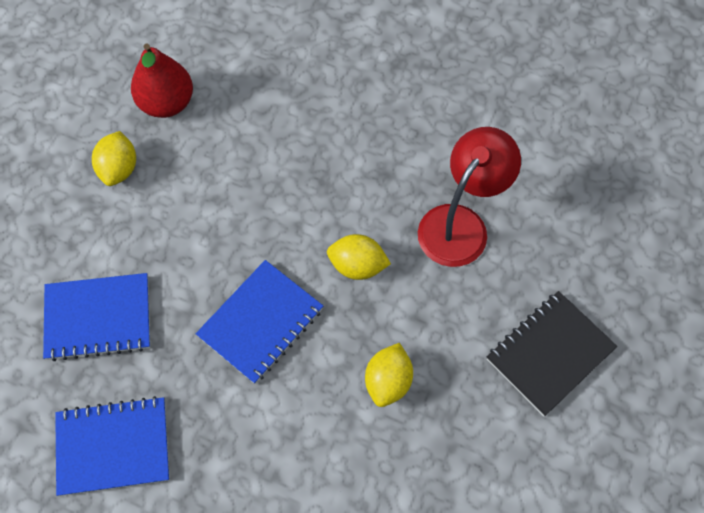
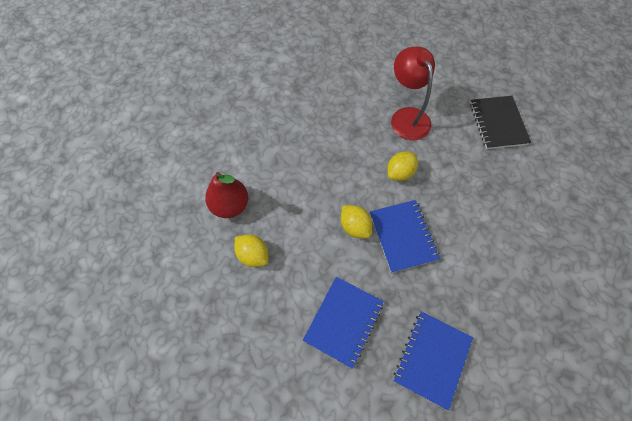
camera: 55 degrees left, 0 degrees up
(388, 381) = (473, 197): yellow lemon -> yellow lemon (354, 226)

